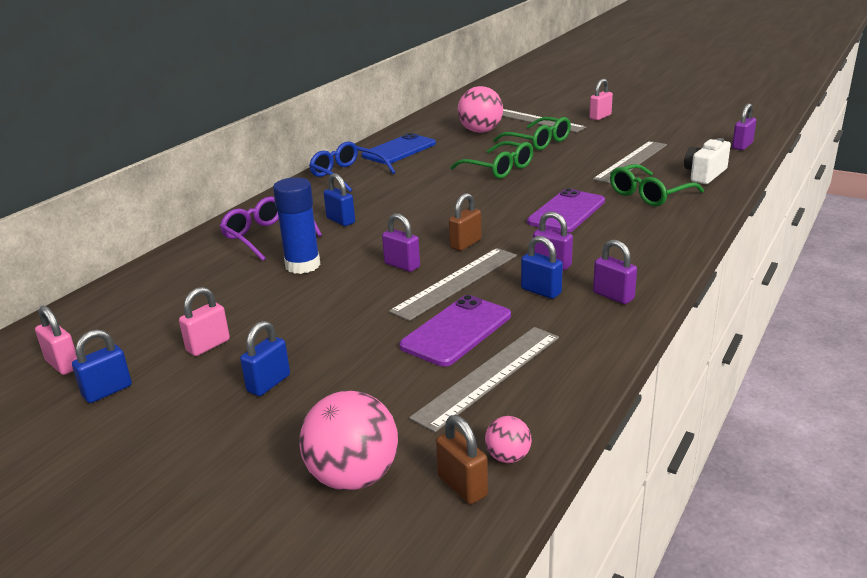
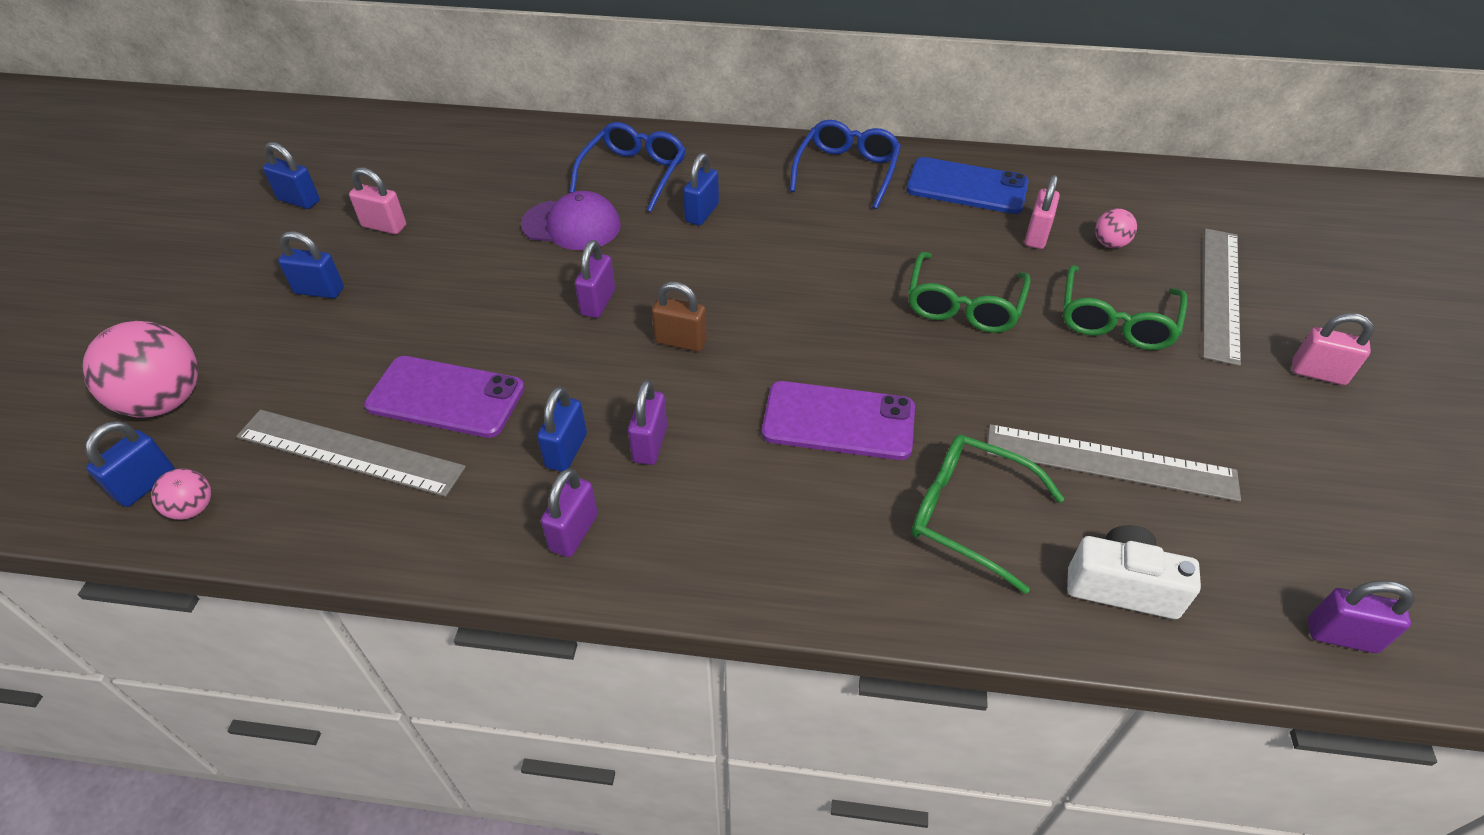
camera: 65 degrees right, 20 degrees up
(63, 364) = (339, 158): pink padlock -> pink padlock (1036, 236)
(266, 236) = (634, 174): purple glasses -> blue glasses
(302, 265) = (571, 225): blue glue stick -> purple cap
(456, 282) = (567, 363): grey ruler -> none
(462, 486) = (145, 485): brown padlock -> blue padlock
(480, 131) = (1109, 244): pink ball -> pink ball, size x0.49

